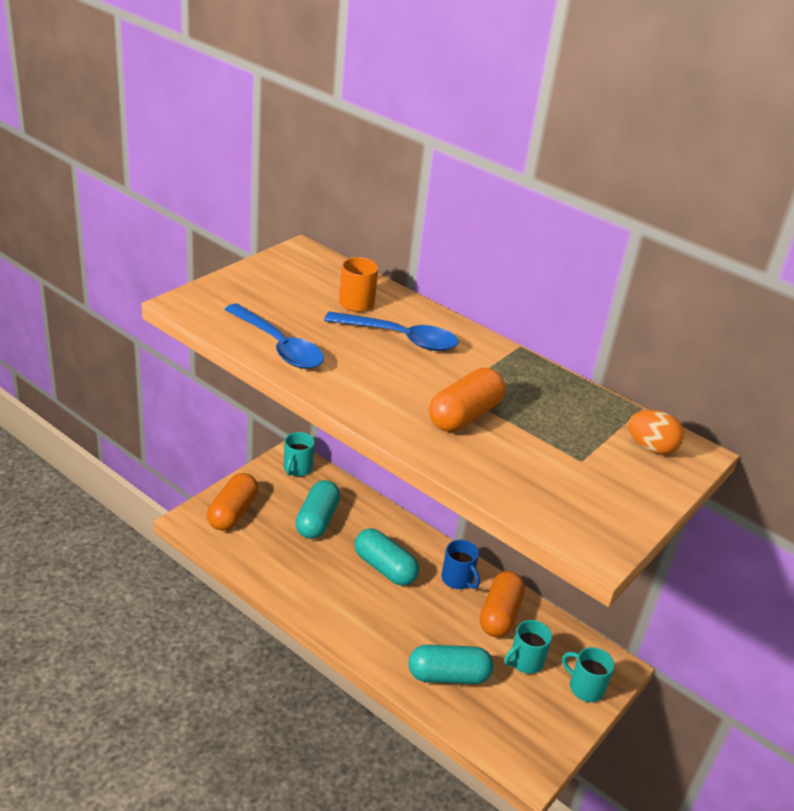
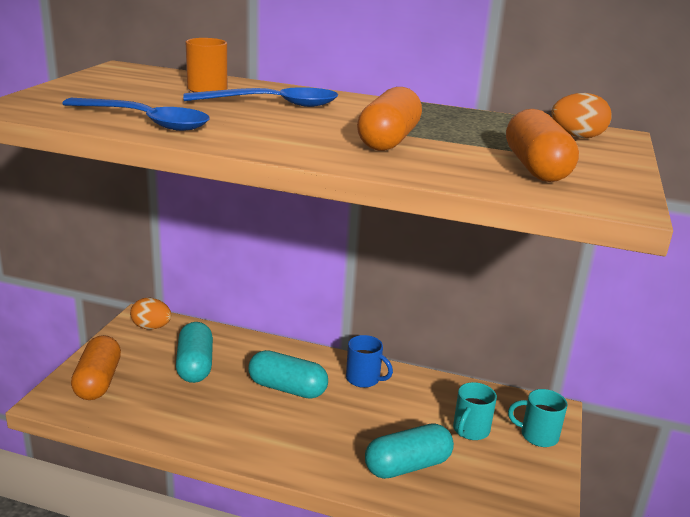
camera: 20 degrees left, 10 degrees down
(297, 469) = (151, 327): turquoise mug -> orange egg
(500, 615) = (421, 397): orange capsule -> orange capsule (536, 168)

